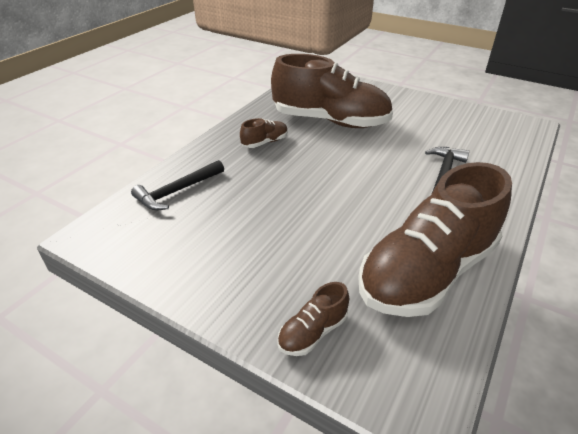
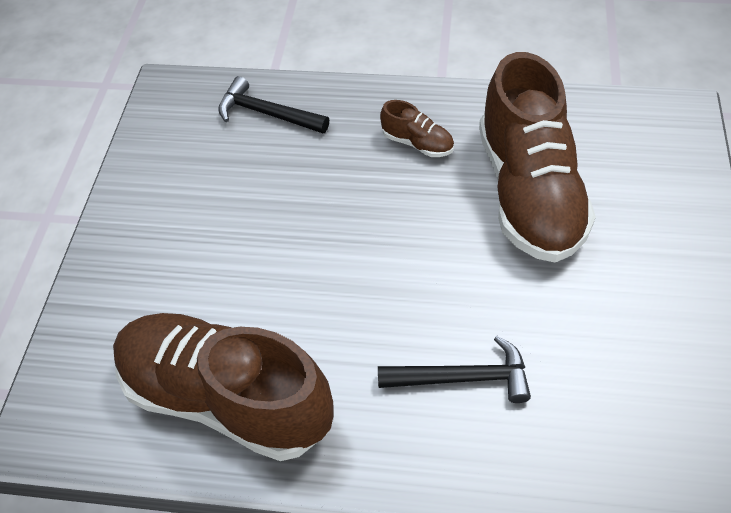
camera: 70 degrees right, 15 degrees up
(313, 332) = (102, 315): brown shoe -> none

